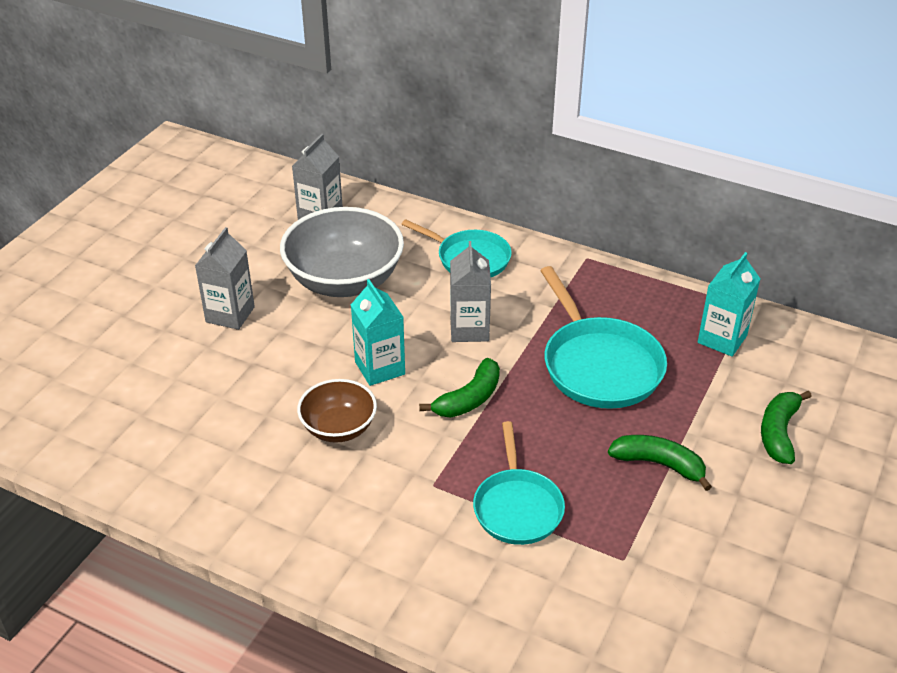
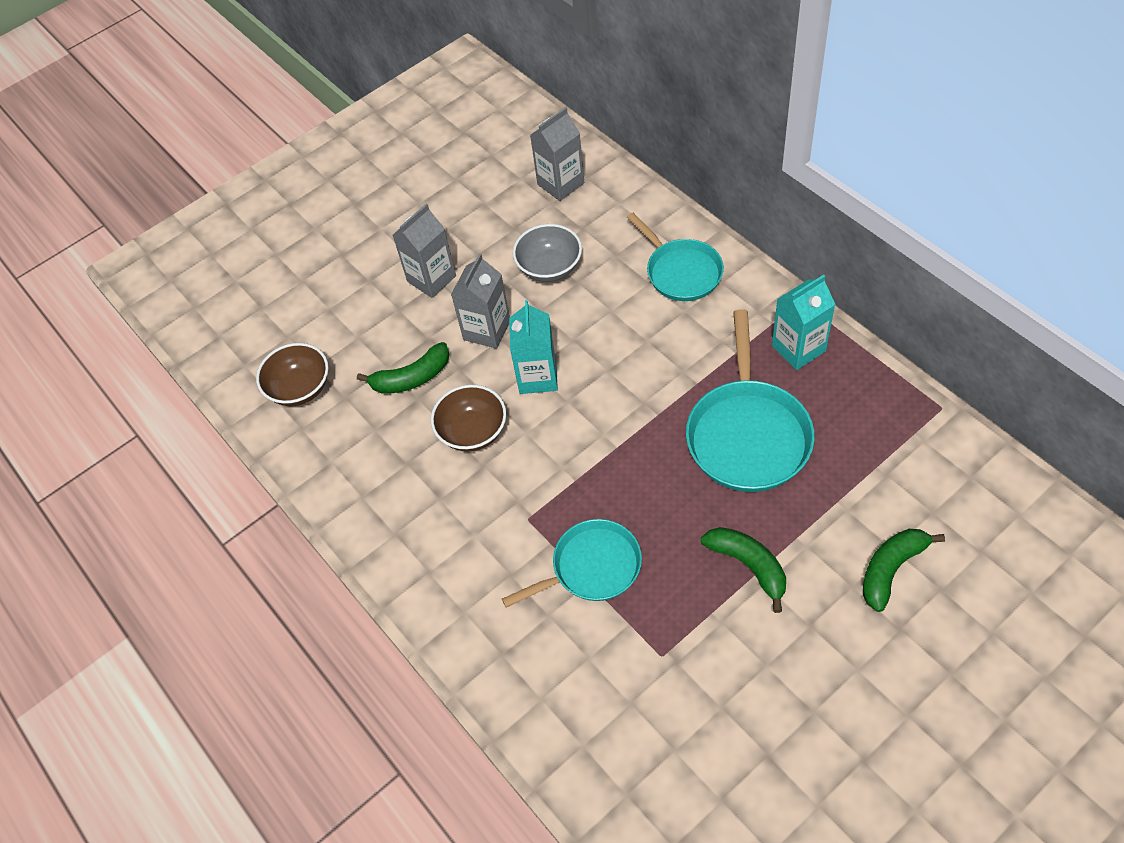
camera: 30 degrees right, 15 degrees up
(133, 437) = (300, 388): none -> brown bowl
(344, 281) = (549, 267): grey bowl -> grey bowl, size x0.57
(469, 329) = (641, 356): grey carton -> grey carton (487, 330)
(469, 399) = (603, 435): green banana -> green banana (412, 378)
(517, 507) = (591, 567): turquoise pan -> turquoise pan turned 135 degrees counterclockwise
(722, 339) = (892, 440): turquoise carton -> turquoise carton (798, 348)

